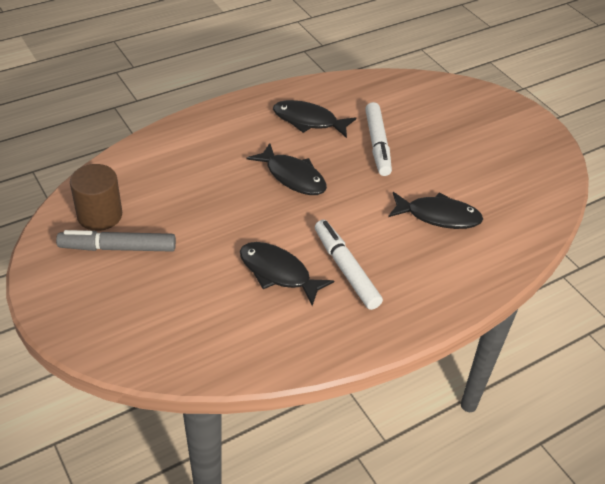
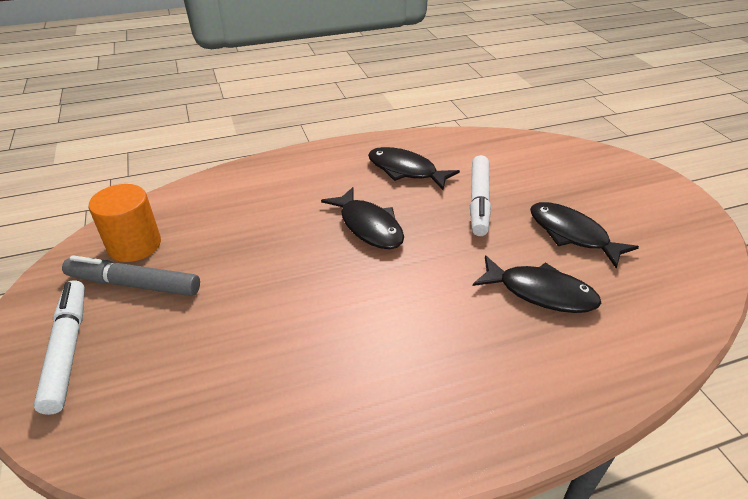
camera: 15 degrees right, 5 degrees down
(100, 215) = (134, 245): brown cylinder -> orange cylinder
(278, 273) = (311, 340): black fish -> black fish (572, 234)
(345, 269) = (400, 347): white marker -> white marker (67, 350)

